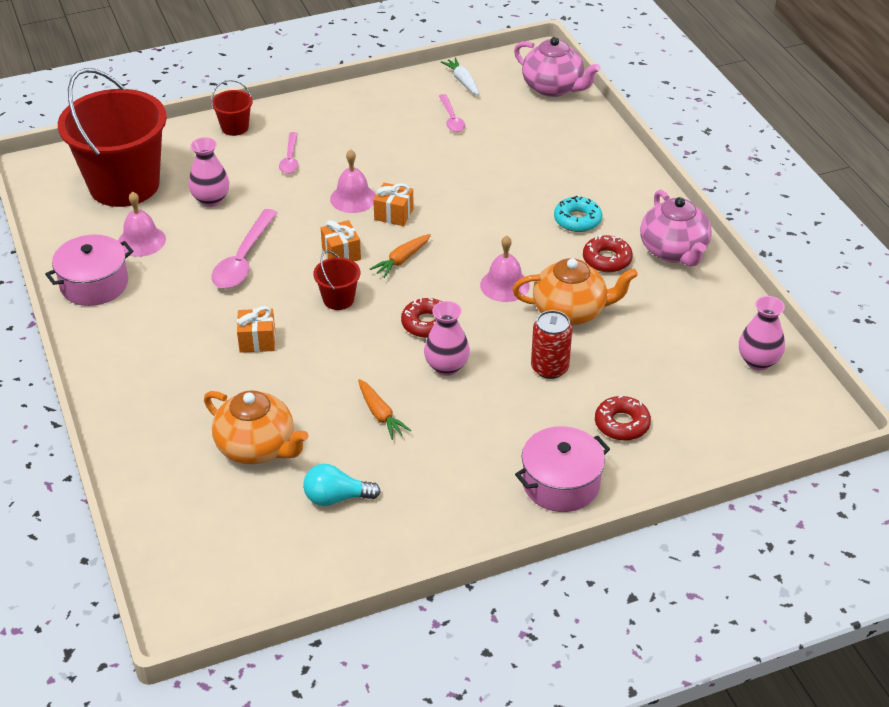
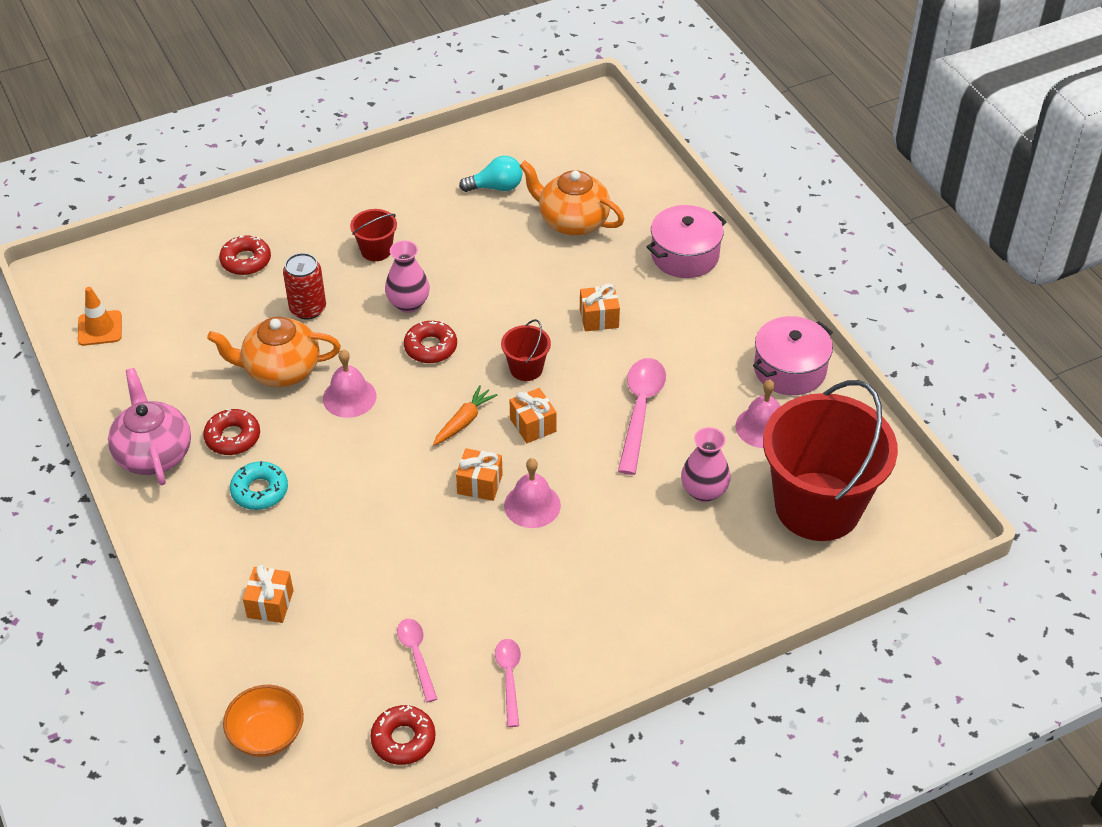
camera: 175 degrees right, 5 degrees up
(235, 127) = (712, 616): red bucket -> red bucket (376, 250)
(290, 159) = (624, 564): pink spoon -> pink spoon (509, 678)
(380, 415) = (467, 255): orange carrot -> none
(462, 81) = (403, 739): white carrot -> red donut
(553, 88) = (267, 734): pink teapot -> orange bowl
(559, 151) = (270, 604): none -> orange gift
(561, 483) = (306, 209): pink pot -> pink pot (685, 255)
(758, 361) = (100, 328): pink vase -> orange traffic cone

